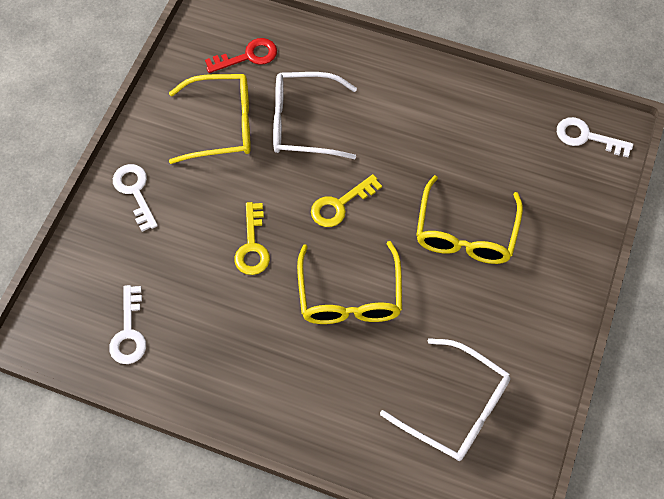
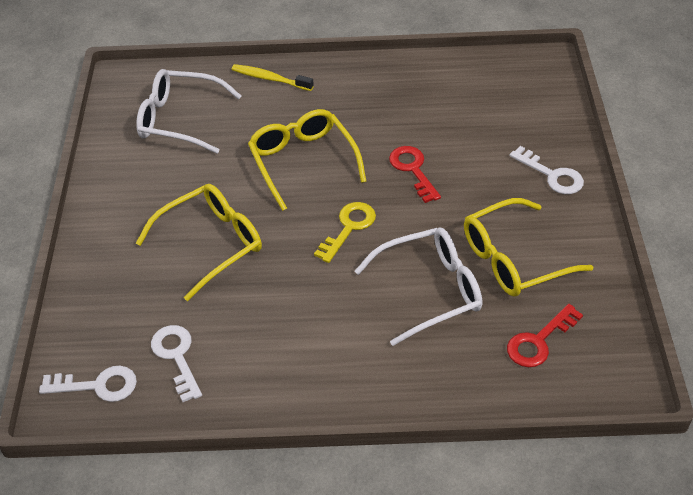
camera: 160 degrees right, 15 degrees down
(129, 332) = (474, 85): white key -> white key (177, 357)
(252, 245) = (413, 170): yellow key -> red key
(338, 434) = (270, 79): none -> yellow toothbrush
(465, 233) = (212, 243): yellow glasses -> yellow glasses turned 60 degrees clockwise

